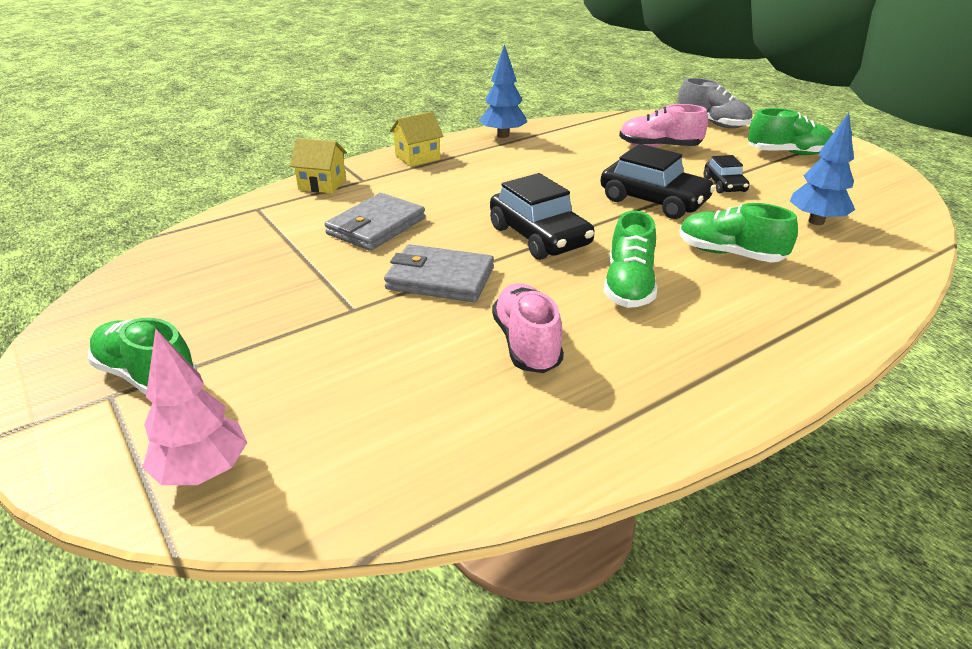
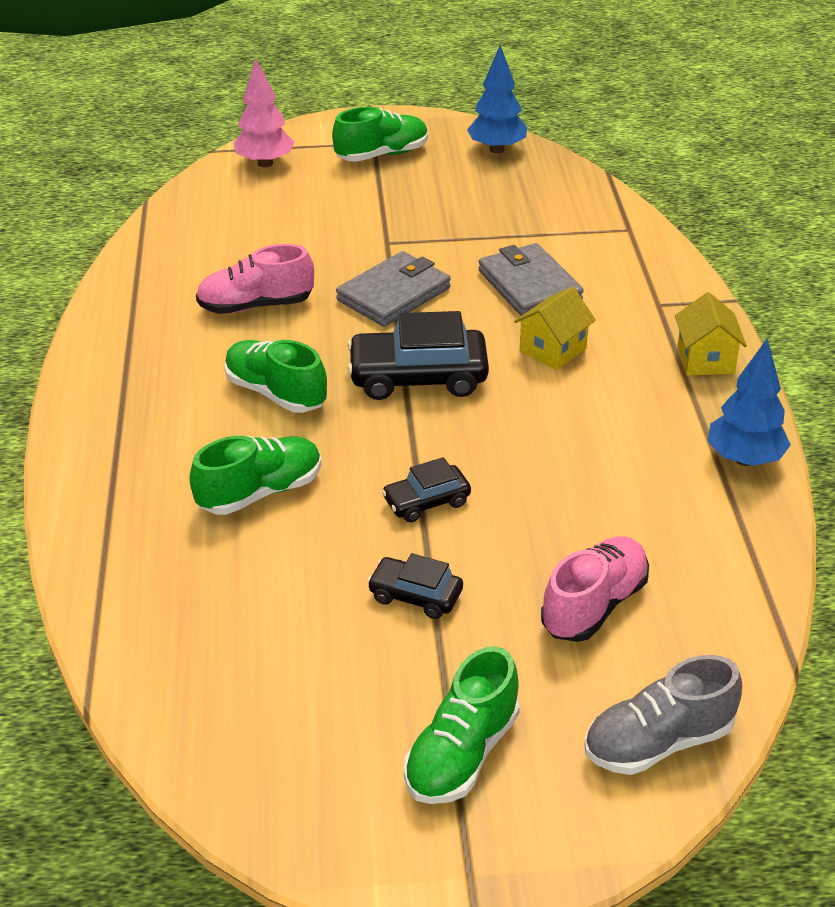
camera: 120 degrees right, 5 degrees up
(322, 184) = (665, 276): yellow house -> yellow house (553, 350)
(526, 344) = (256, 306): pink shoe -> pink shoe turned 150 degrees clockwise
(654, 200) = (426, 502): black car -> black car, size x0.55
(816, 221) = (252, 616): blue tree -> blue tree (497, 149)

